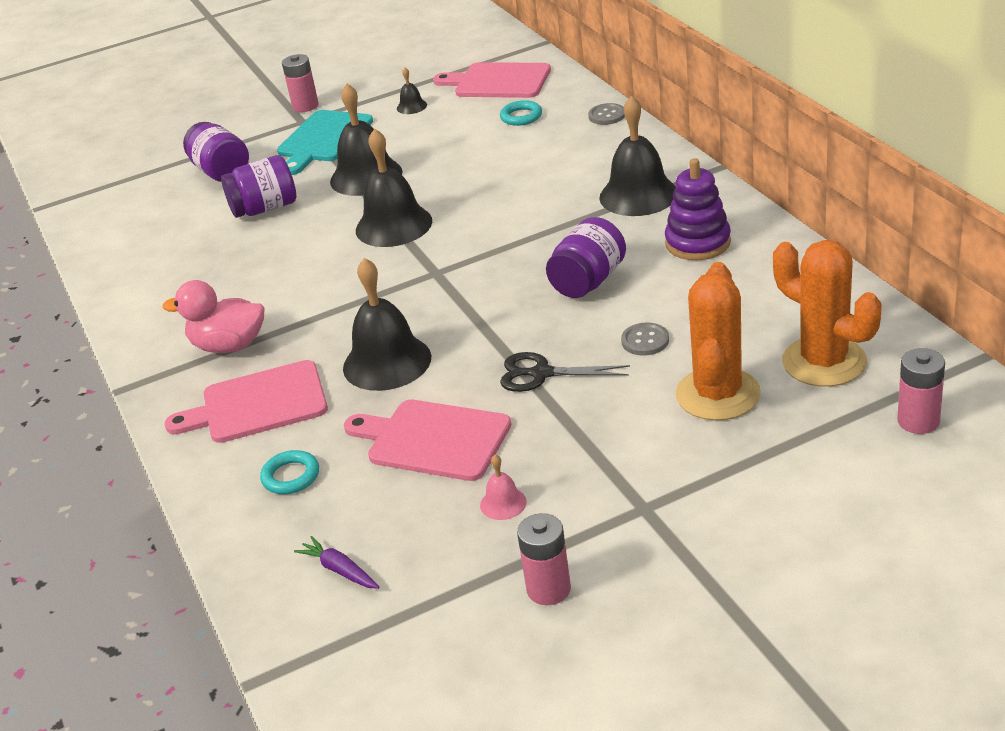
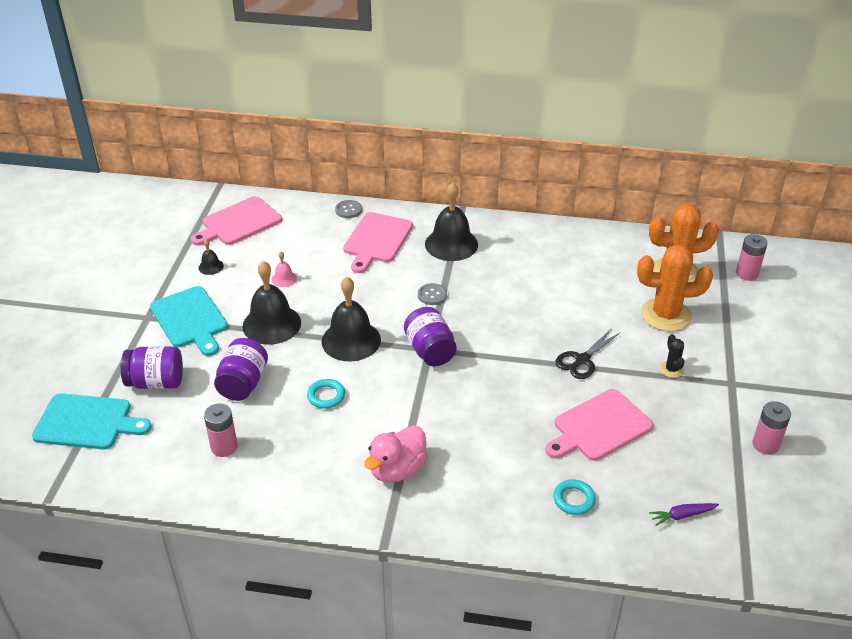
camera: 60 degrees left, 5 degrees up
(140, 173) = (87, 422): none -> turquoise cutting board
(258, 404) = (481, 483): pink cutting board -> pink cutting board (377, 240)
(305, 106) = (127, 306): pink battery -> pink battery (224, 447)
(387, 362) = (501, 410): black bell -> none
(503, 503) = (682, 428): pink bell -> pink bell (284, 278)
(521, 117) = (298, 236): turquoise ring -> turquoise ring (326, 396)
(588, 281) = (514, 302): purple jar -> purple jar (430, 351)
(609, 447) = (671, 369): none -> black cactus
(645, 341) = (593, 313): grey button -> grey button (432, 295)
(698, 243) = (525, 251): purple stacking toy -> none
(718, 394) = (665, 315): orange cactus -> orange cactus turned 45 degrees counterclockwise

